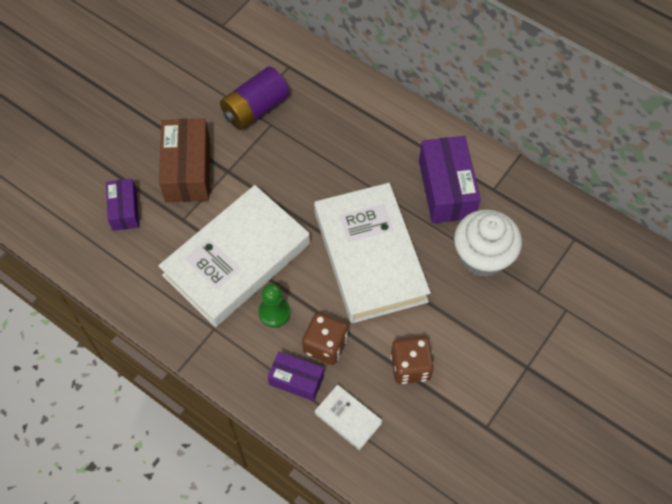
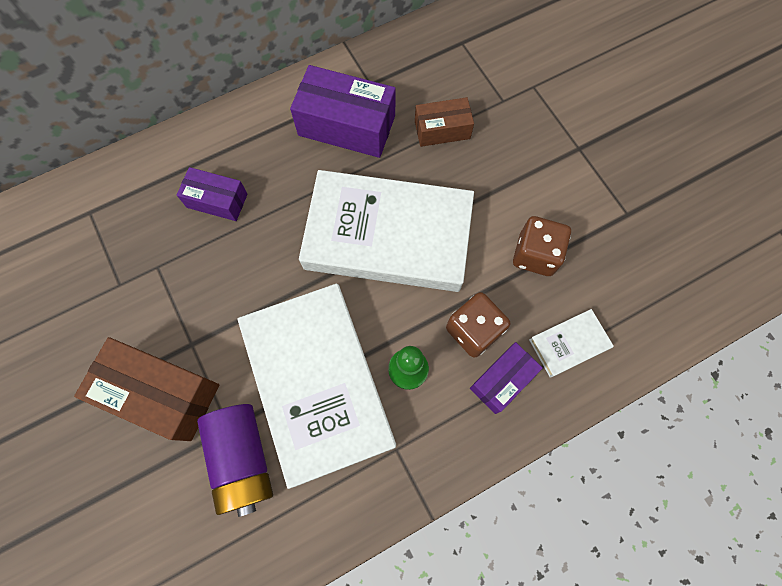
camera: 65 degrees left, 10 degrees up
(124, 210) = (172, 500): purple box -> purple box (217, 200)
(255, 109) = (124, 275): purple battery -> purple battery (242, 458)
(482, 257) = (442, 130): white cupcake -> brown box

